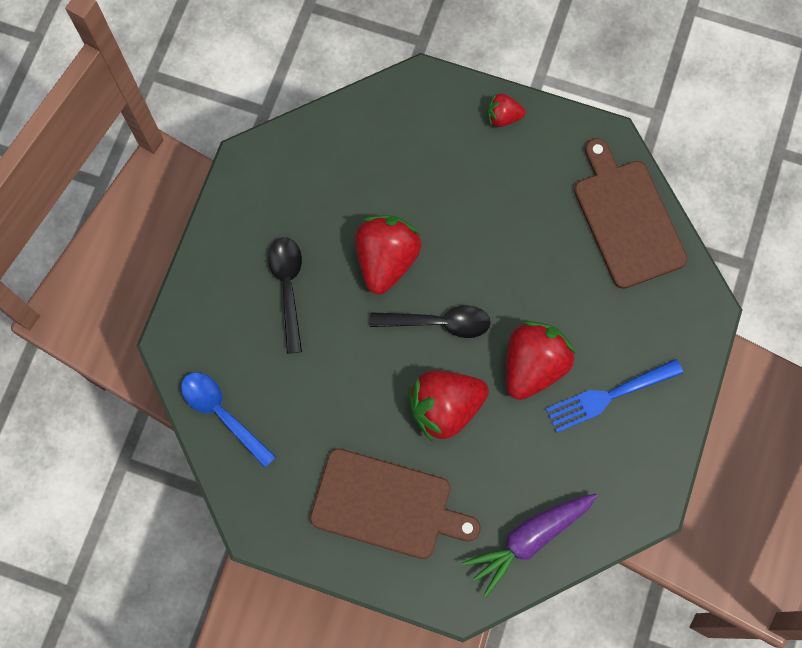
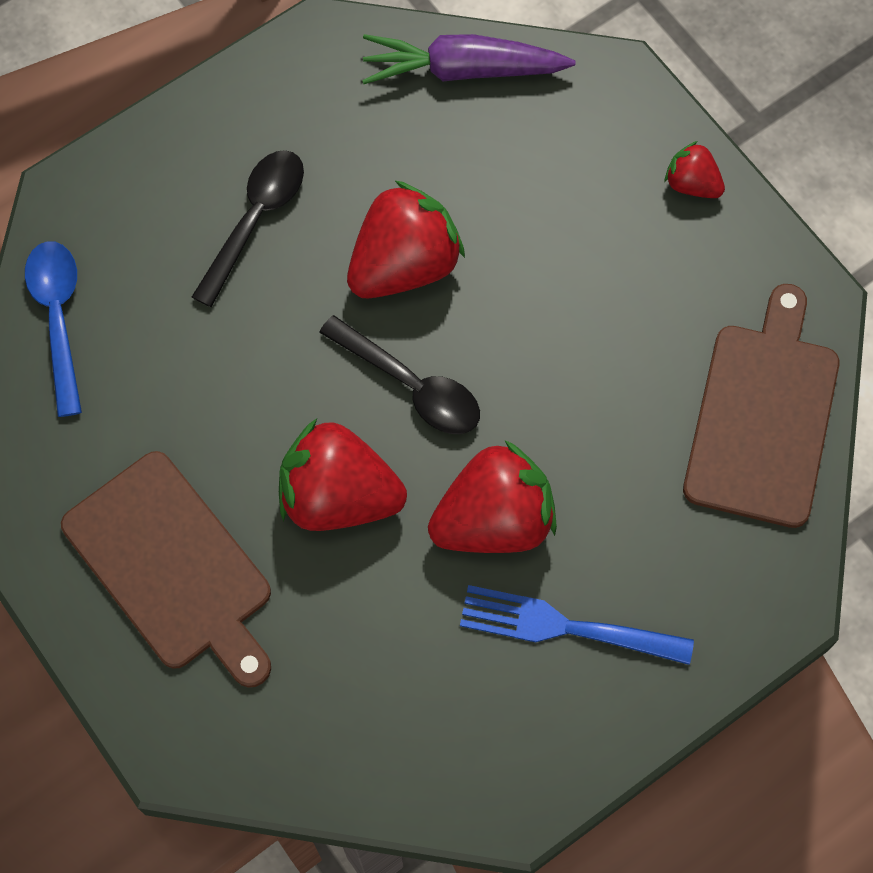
camera: 35 degrees right, 5 degrees down
(529, 539) = (320, 736): purple carrot -> purple carrot (463, 70)

